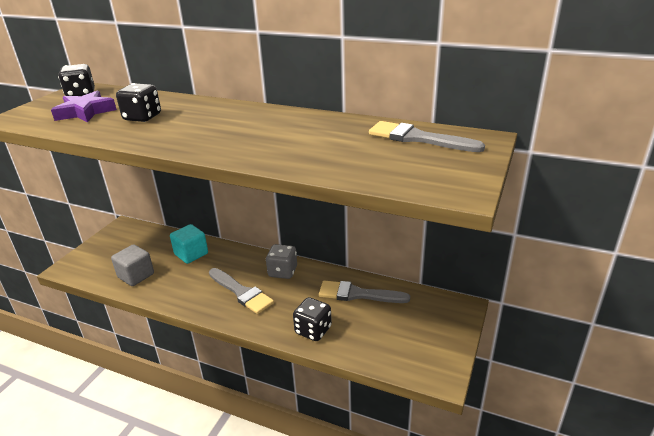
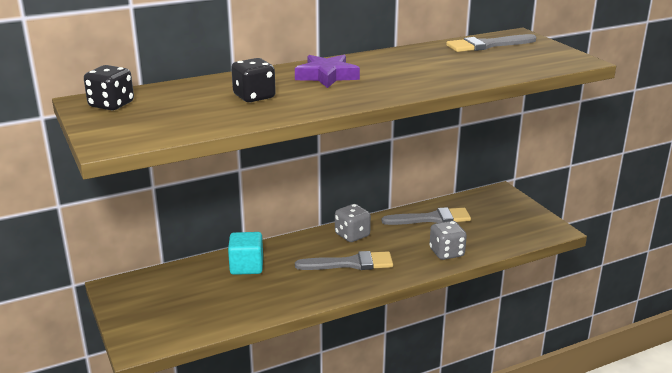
camera: 50 degrees left, 5 degrees down
(85, 112) = (178, 112): purple star -> purple star (327, 76)
(136, 276) = (231, 307): grey cube -> none
(313, 330) = (446, 253): black dice -> grey dice
(358, 294) = (431, 219): grey brush -> grey brush turned 150 degrees counterclockwise

